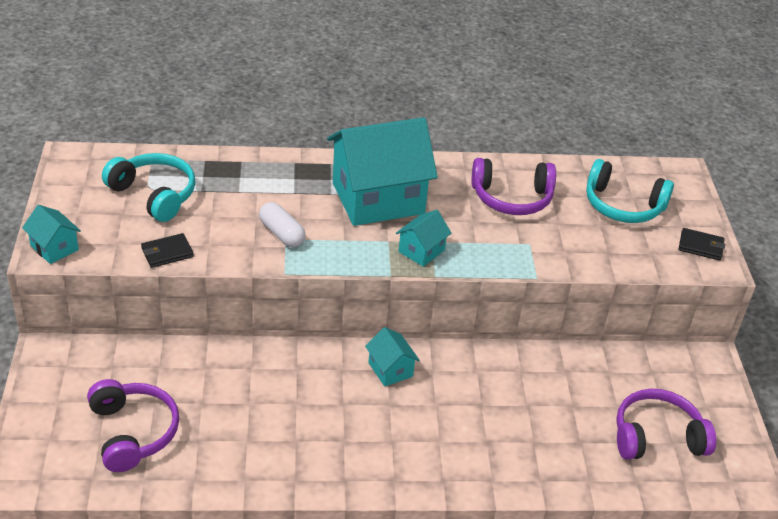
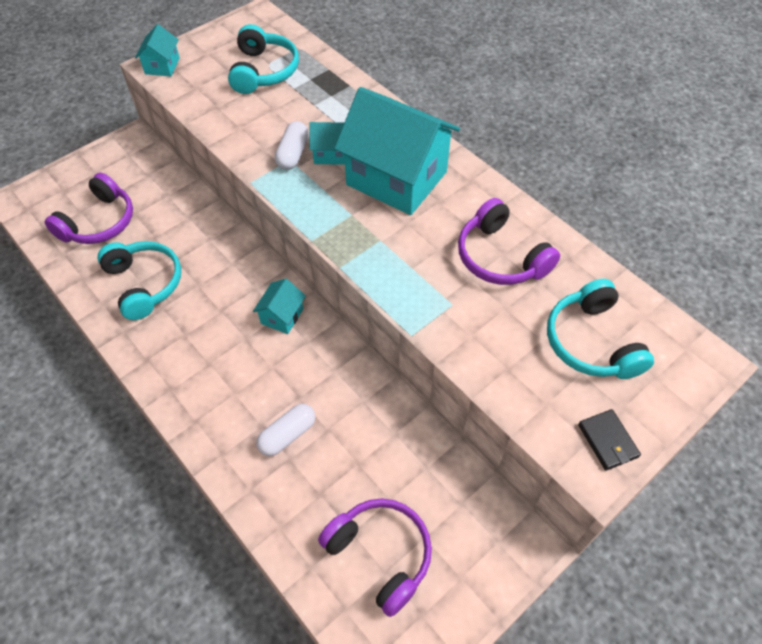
camera: 55 degrees right, 15 degrees up
(167, 253) = (210, 114): black wallet -> none
(254, 438) = (145, 284): none -> turquoise headphones
(421, 251) = (362, 241): turquoise house -> turquoise house (331, 153)
(511, 430) = (287, 435): none -> white capsule

